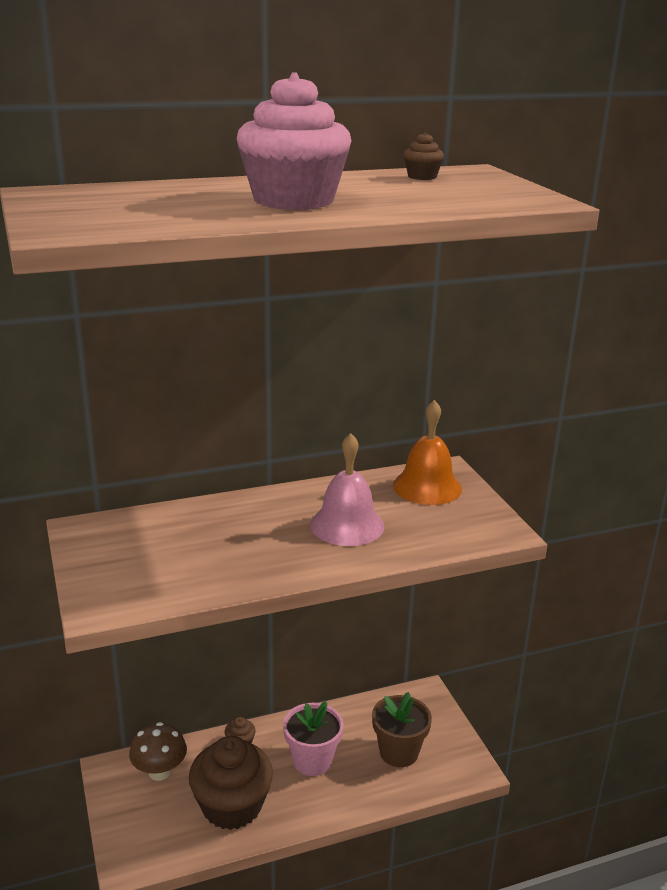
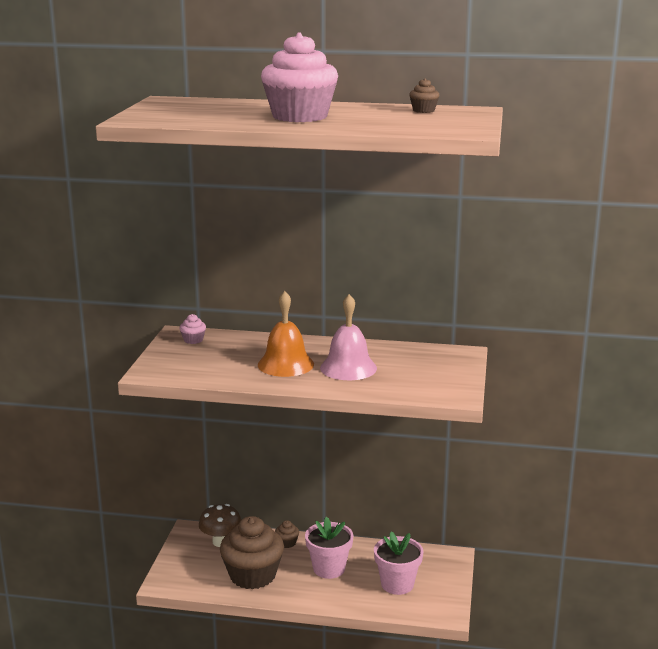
camera: 30 degrees right, 5 degrees down
(111, 534) = (193, 340): none -> pink cupcake
(399, 752) = (397, 584): brown flower pot -> pink flower pot
(427, 487) = (434, 359): orange bell -> orange bell (285, 364)

